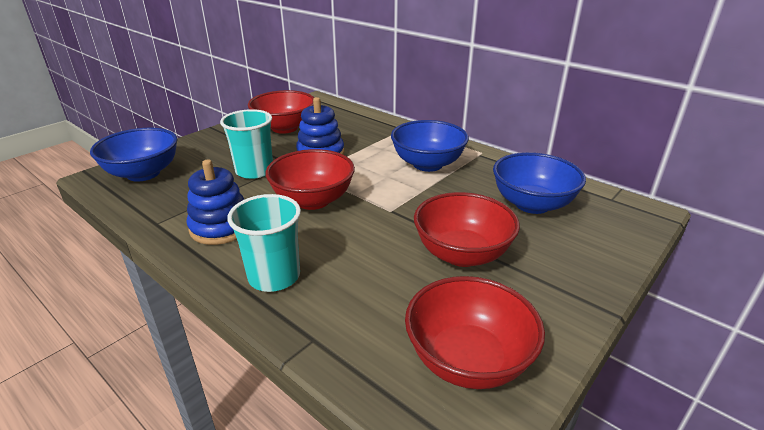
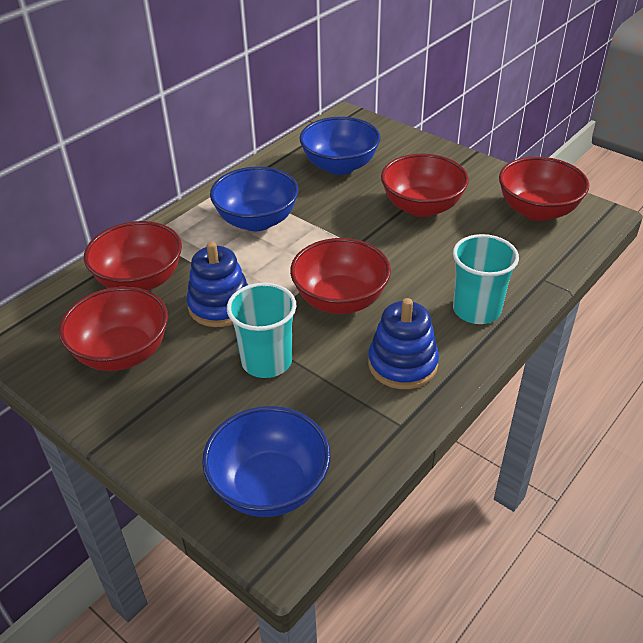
camera: 90 degrees left, 10 degrees up
(354, 128) = (140, 281): none -> red bowl

